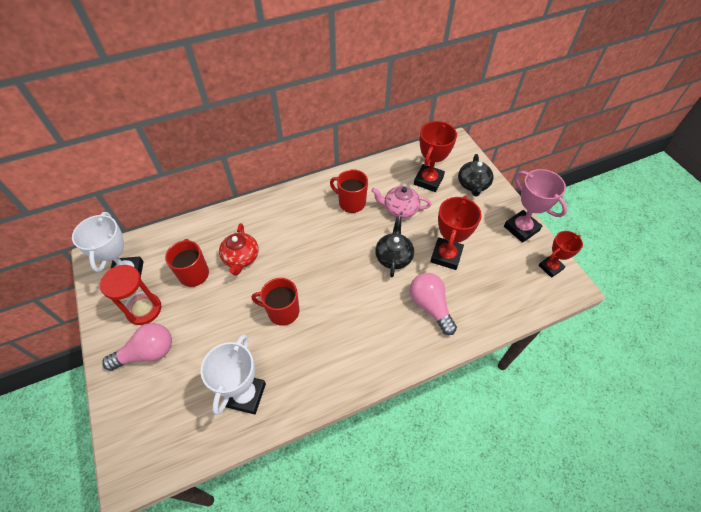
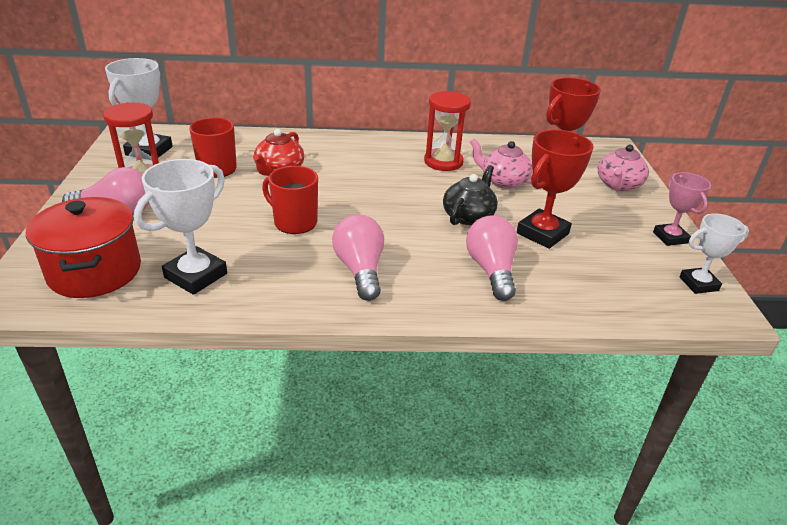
camera: 20 degrees right, 20 degrees down
(173, 422) = (95, 272): none -> red pot
(350, 341) = (360, 270): none -> pink light bulb
(351, 202) = (443, 162): red mug -> red hourglass
(473, 184) = (618, 185): black teapot -> pink teapot
(521, 228) = (670, 237): pink trophy -> pink trophy, size x0.65
(550, 267) = (698, 284): red trophy -> white trophy

